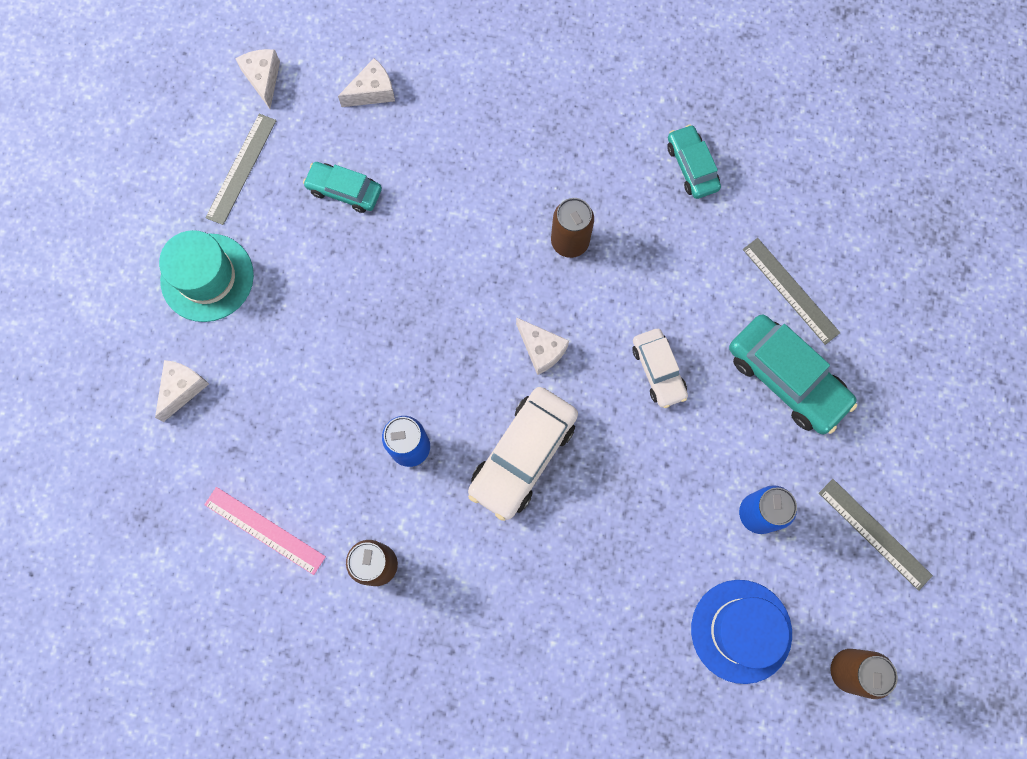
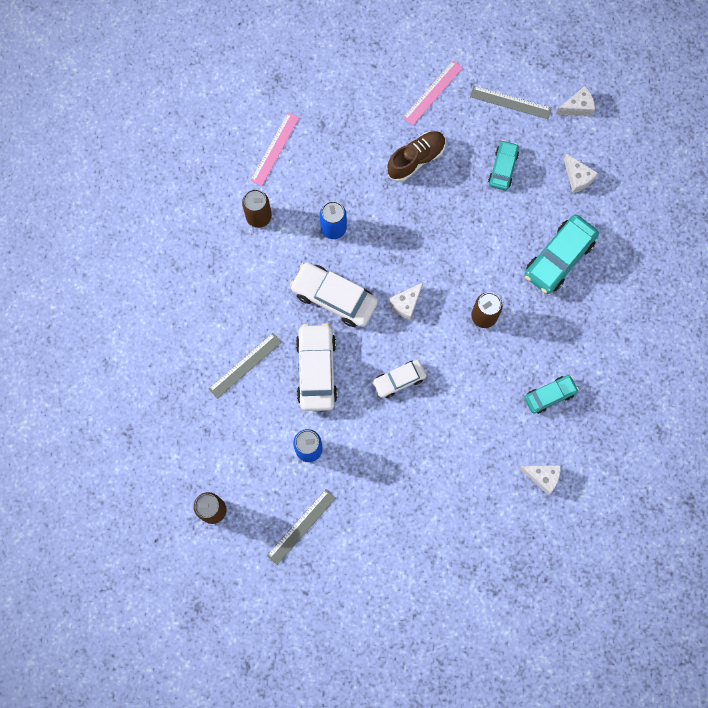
camera: 85 degrees right, 0 degrees up
(182, 389) = (358, 89): white cheese -> white cheese (542, 477)
(207, 277) = (433, 92): turquoise hat -> pink ruler
(313, 313) = (416, 159): none -> brown shoe
(636, 492) = (316, 370): none -> white car
(741, 631) = (233, 441): blue hat -> none
(786, 378) = (402, 465): turquoise car -> turquoise car (559, 258)
(790, 290) = (465, 467): grey ruler -> grey ruler (245, 365)

